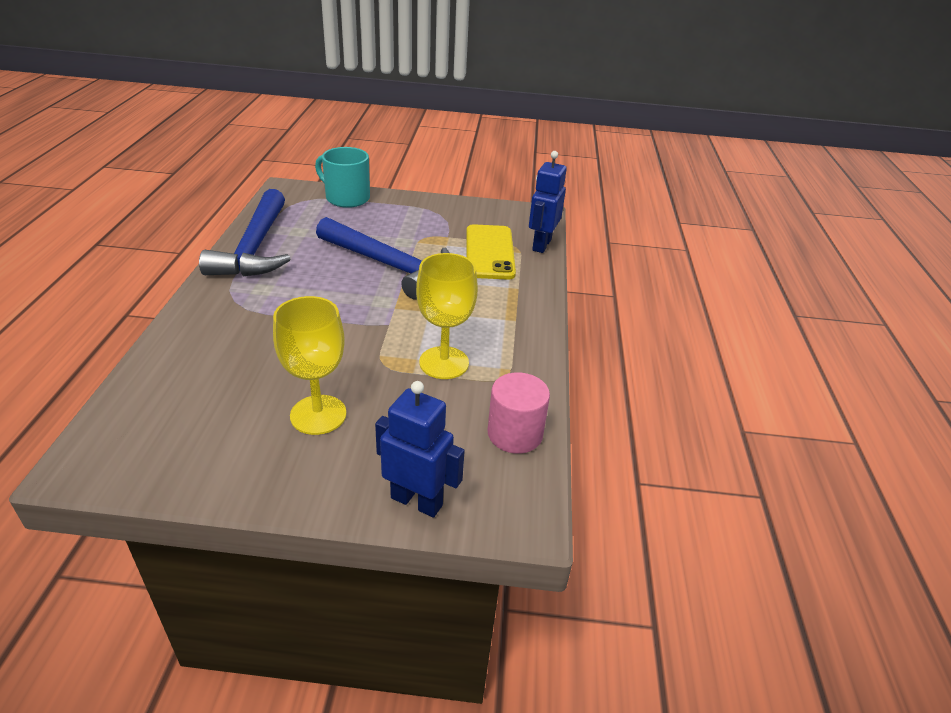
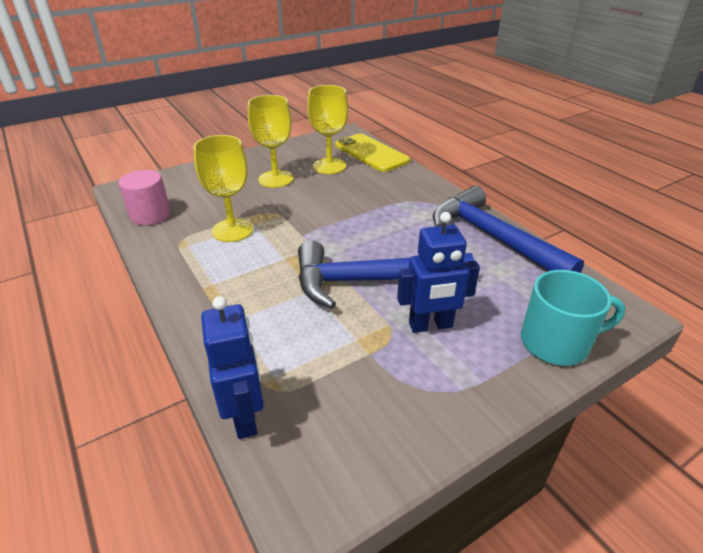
camera: 145 degrees right, 0 degrees up
(227, 400) = (329, 166): none -> yellow goblet
(417, 501) = (186, 174): blue robot -> blue robot (430, 325)
(490, 252) = (298, 358): yellow phone -> yellow phone (371, 153)

